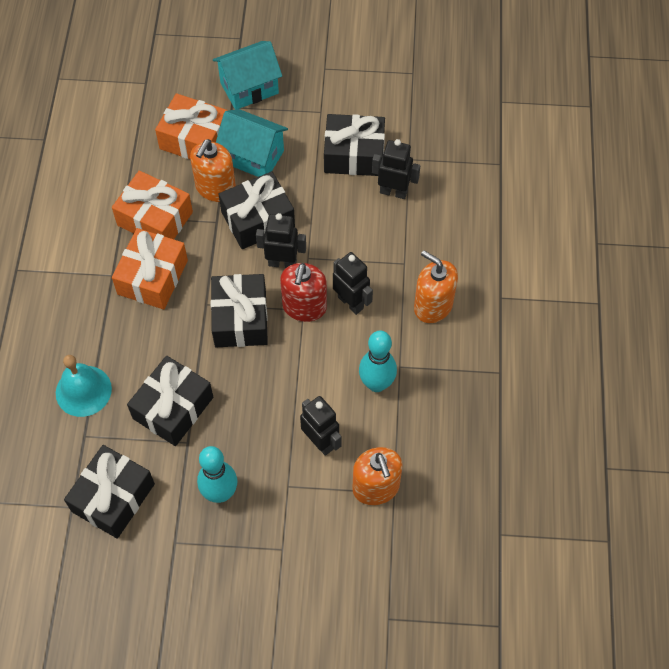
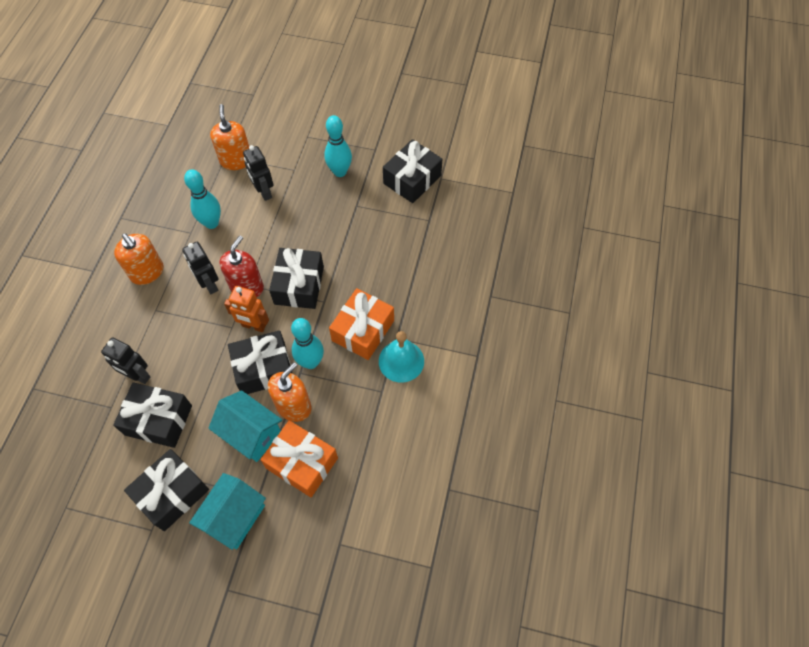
camera: 170 degrees left, 0 degrees up
(83, 391) = (427, 250): turquoise bell -> turquoise bell (401, 361)
(155, 219) = (353, 384): orange gift -> none
(173, 408) = (362, 229): black gift -> black gift (172, 493)
(206, 234) = (311, 362): none -> turquoise bowling pin
(249, 88) = (235, 517): turquoise house -> turquoise house turned 45 degrees counterclockwise
(282, 263) = (253, 326): black robot -> orange robot

